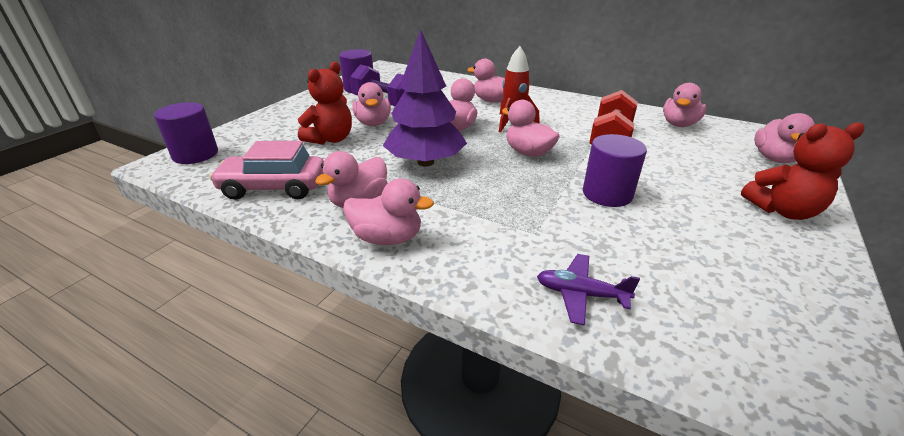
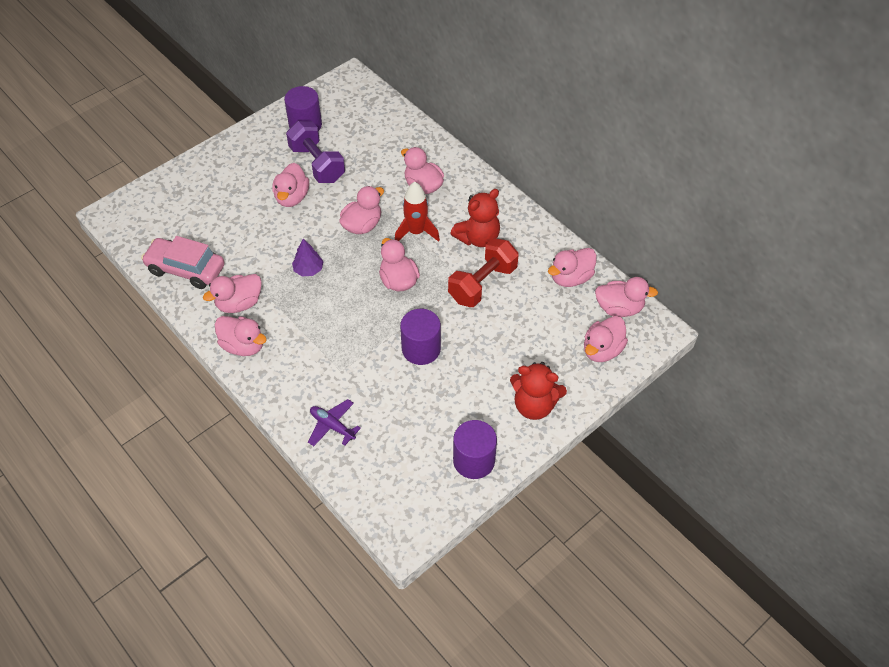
camera: 20 degrees right, 20 degrees up
(195, 154) = (137, 208): purple cylinder -> purple cylinder (474, 460)
(331, 139) = (247, 214): red teddy bear -> red teddy bear (478, 238)
(426, 162) = (308, 269): purple tree -> purple tree, size x0.46
(744, 133) = (619, 308): none -> pink duck

